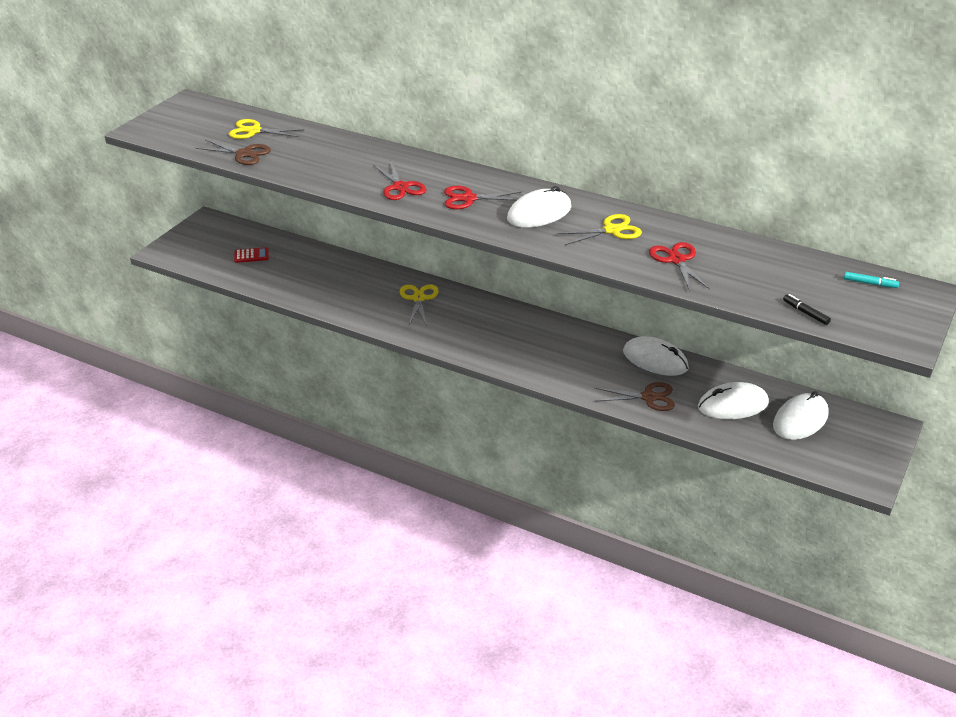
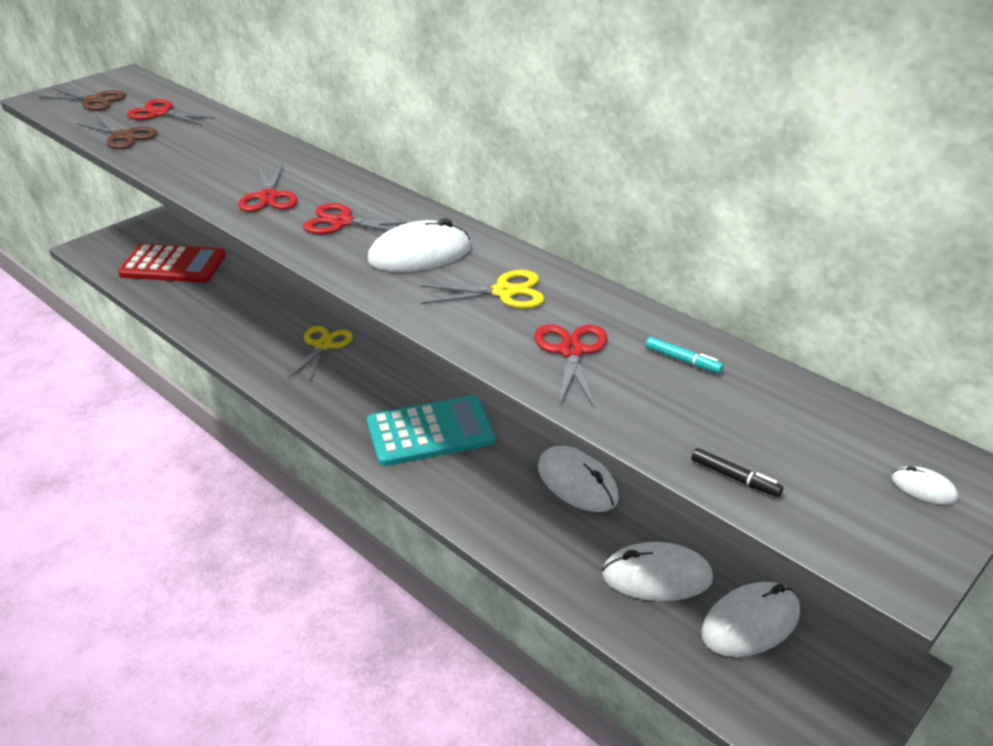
camera: 15 degrees right, 0 degrees up
(251, 255) = (173, 265): red calculator -> red calculator, size x2.33
(254, 131) = (160, 113): yellow scissors -> red scissors
(536, 345) = (430, 432): none -> turquoise calculator
(648, 397) = (540, 539): brown scissors -> brown scissors (94, 101)
(805, 313) = (735, 478): black marker -> black marker turned 150 degrees clockwise
(870, 283) = (872, 443): turquoise marker -> turquoise marker (682, 360)
(905, 302) = (923, 488): none -> white mouse

